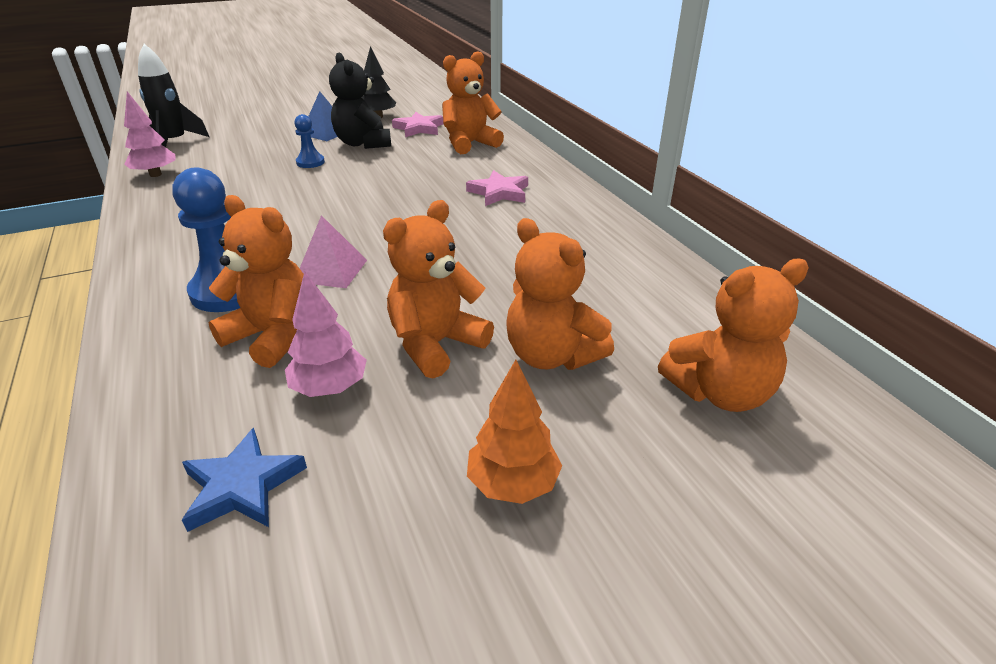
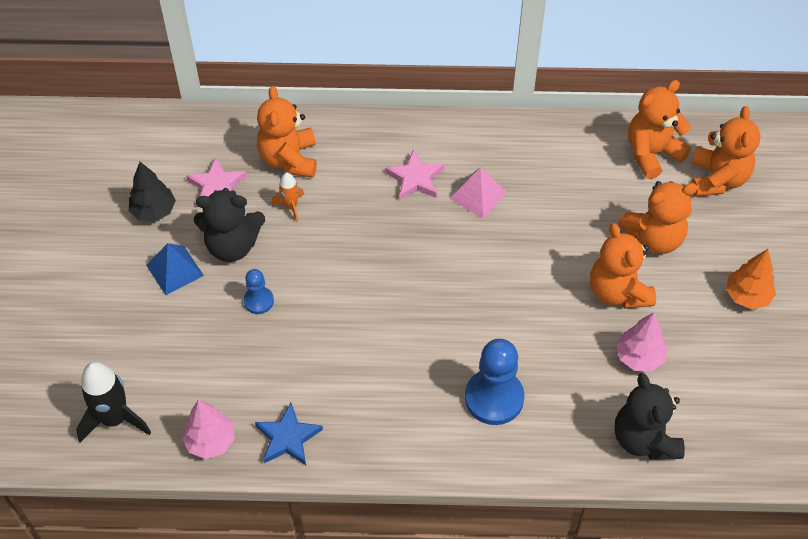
camera: 65 degrees left, 20 degrees up
(178, 426) = (644, 439): none -> black teddy bear
(242, 486) = (705, 412): blue star -> blue star (288, 438)
(273, 336) = (568, 378): orange teddy bear -> orange teddy bear (652, 153)
(331, 270) = (494, 328): pink pyramid -> pink pyramid (478, 195)
(420, 153) = (290, 206): none -> orange rocket

